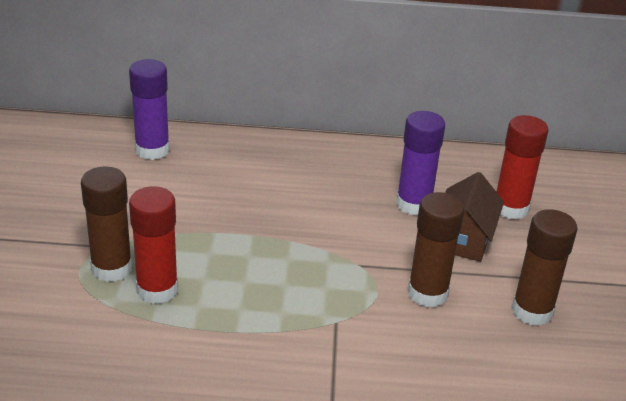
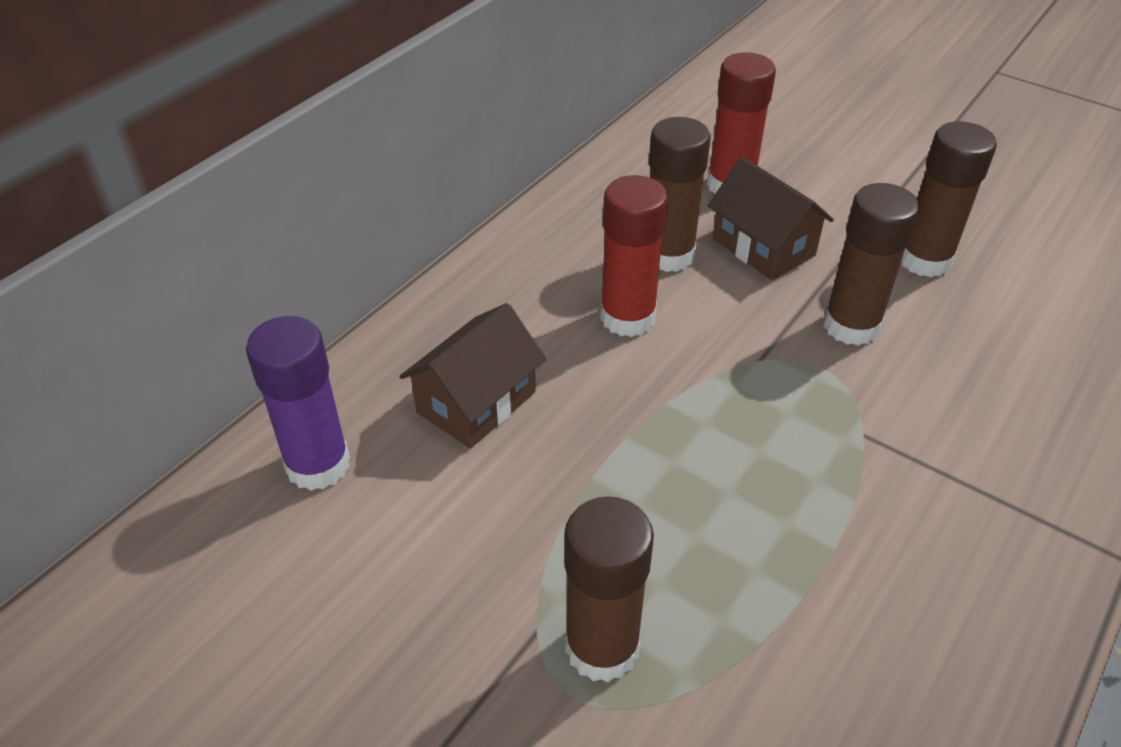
camera: 55 degrees left, 10 degrees up
(157, 290) = (691, 606): red glue stick -> red glue stick (627, 317)
(232, 179) = (476, 402): none -> brown house
(414, 204) = (668, 255): purple glue stick -> brown glue stick

